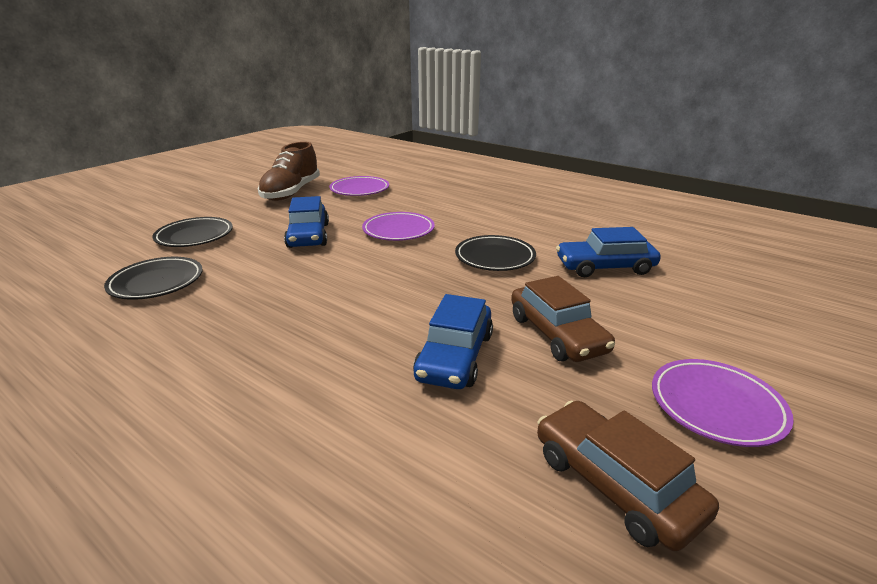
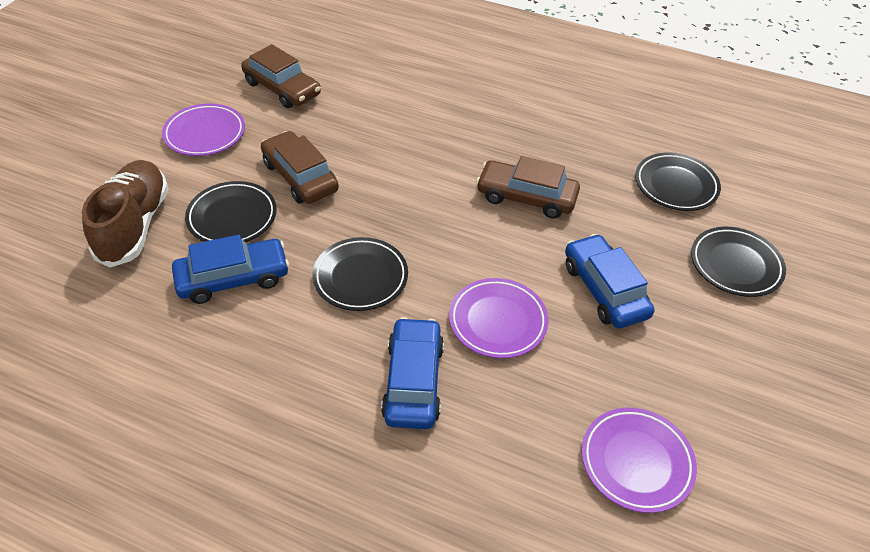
camera: 165 degrees right, 20 degrees up
(291, 192) = (743, 425): brown shoe -> brown shoe (134, 225)
(313, 290) = (526, 197): none -> brown car
(455, 356) = (378, 147): blue car -> blue car (413, 381)
(625, 306) = (232, 217): none -> black plate

